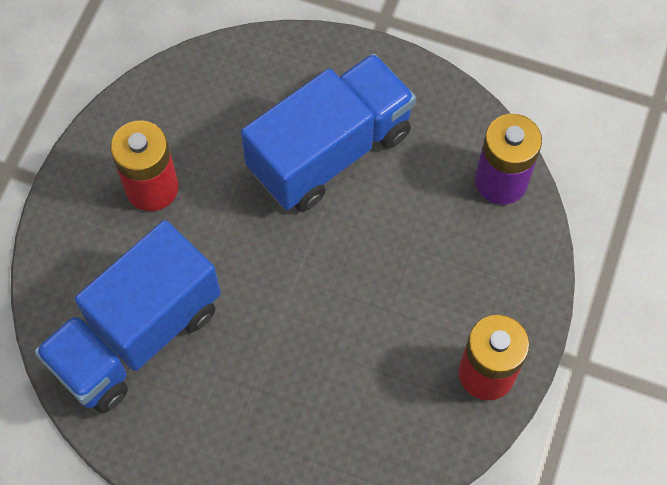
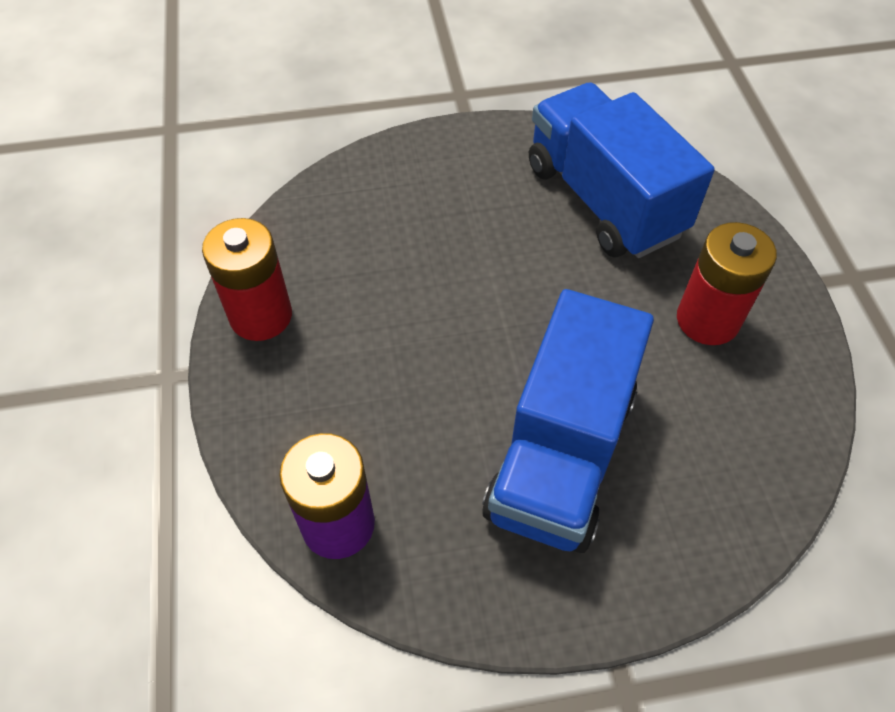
camera: 150 degrees right, 10 degrees down
(137, 336) = (603, 200): blue truck -> blue truck turned 45 degrees counterclockwise

